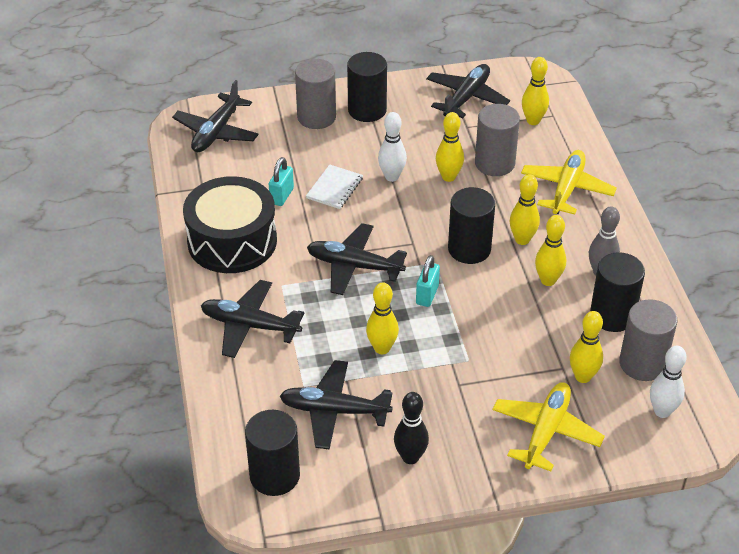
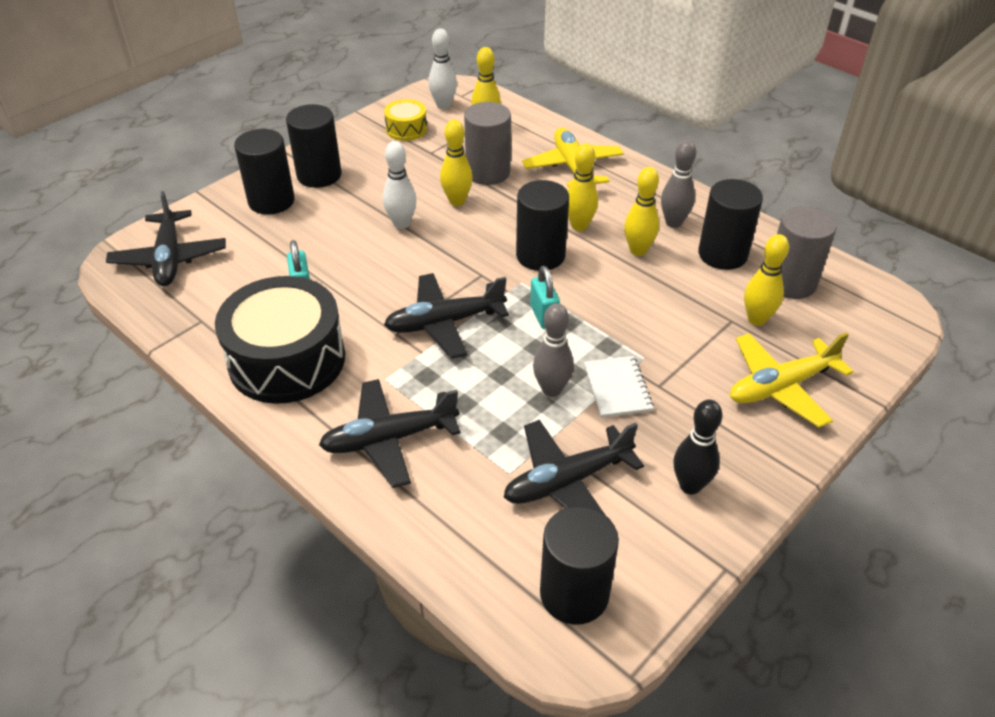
camera: 35 degrees left, 0 degrees up
(316, 117) = (271, 201): grey cylinder -> black cylinder
(334, 188) = (353, 258): white notebook -> white notebook (617, 388)
(382, 348) = (551, 389): yellow bowling pin -> grey bowling pin
(466, 98) = (406, 129): black plane -> yellow drum
(546, 431) = (781, 387): yellow plane -> yellow plane turned 105 degrees counterclockwise
(662, 411) = (850, 315): white bowling pin -> white bowling pin (443, 105)

